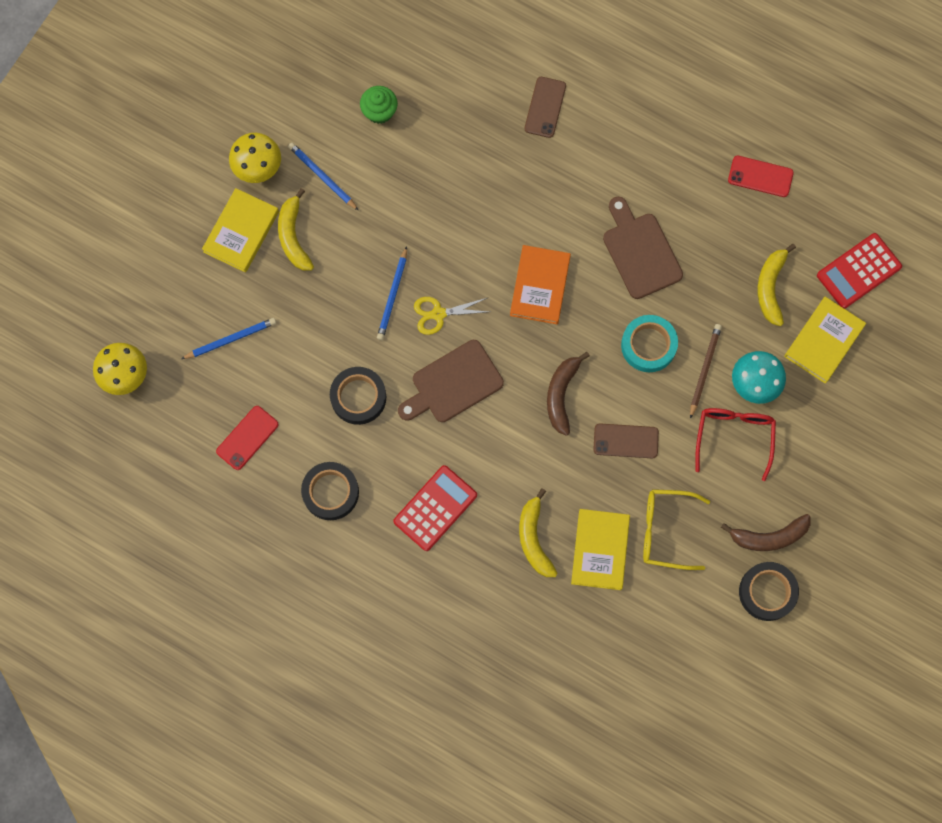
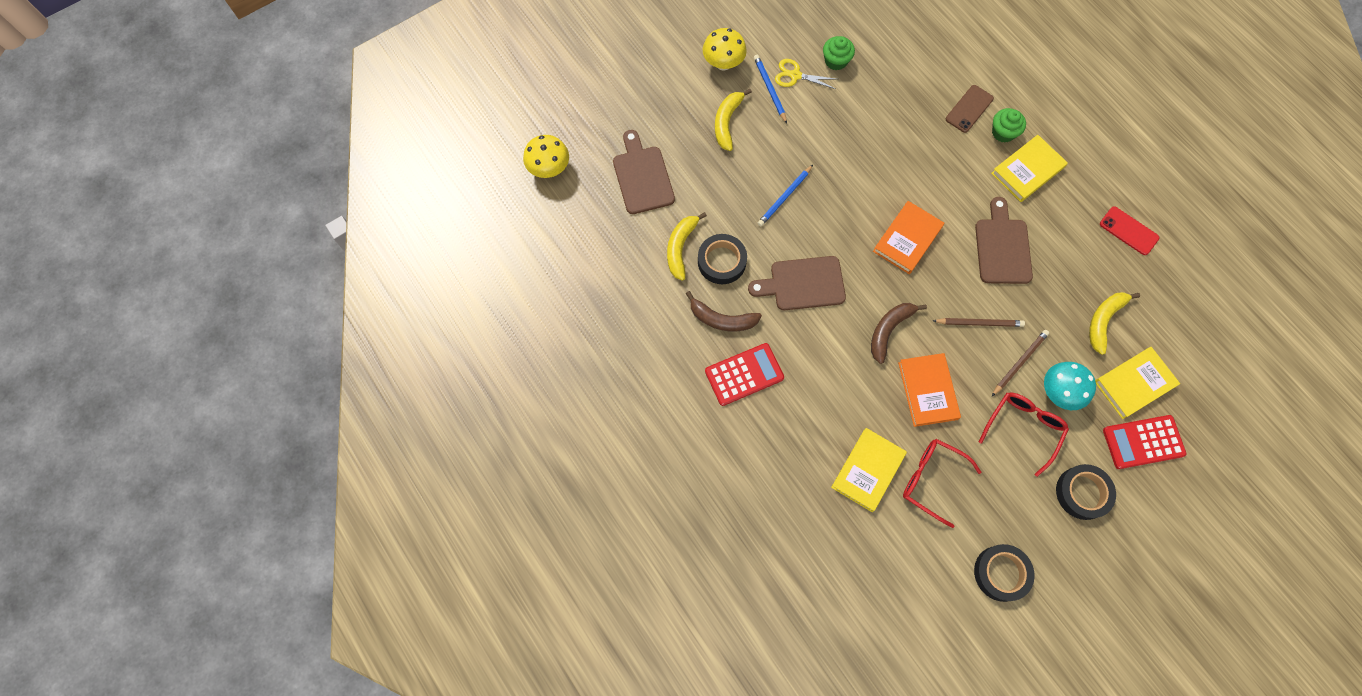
camera: 25 degrees right, 5 degrees down
(230, 339) = (642, 176): blue pencil -> brown cutting board
(241, 232) = (688, 103): yellow book -> yellow book (1027, 170)
(247, 438) = (619, 254): red phone -> none
(330, 492) = (665, 324): black tape -> black tape (1082, 493)
(438, 314) = (815, 226): yellow scissors -> yellow scissors (795, 75)
(534, 538) = (815, 435): yellow banana -> yellow banana (680, 248)
(591, 120) = (1003, 132): none -> green cupcake
(625, 441) = (928, 391): brown phone -> orange book
(648, 345) = (979, 323): turquoise tape -> brown pencil
(665, 531) = (931, 479): yellow glasses -> red glasses
(769, 537) = (1021, 526): brown banana -> brown banana (721, 319)
(858, 271) = (1187, 340): red calculator -> red calculator (1143, 442)

